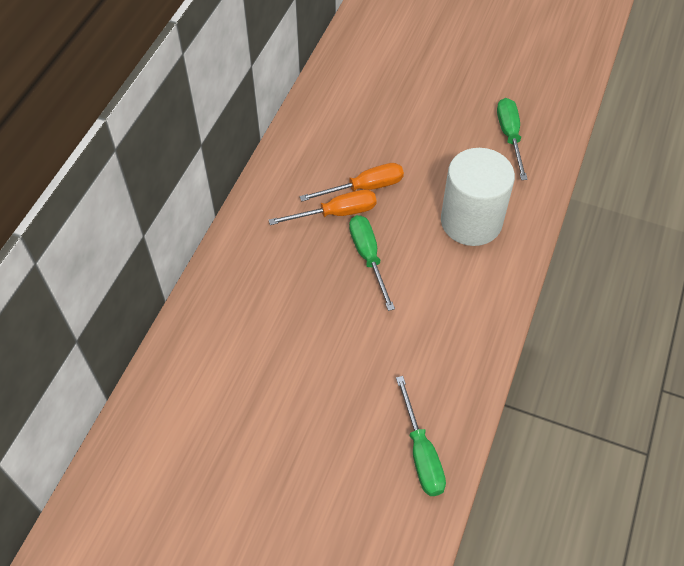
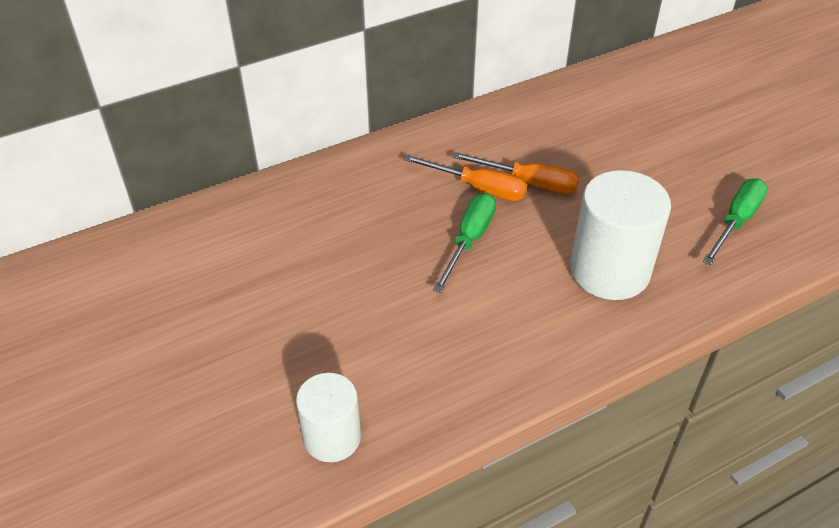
camera: 40 degrees right, 10 degrees down
(421, 453) = (332, 437): green screwdriver -> white cylinder

